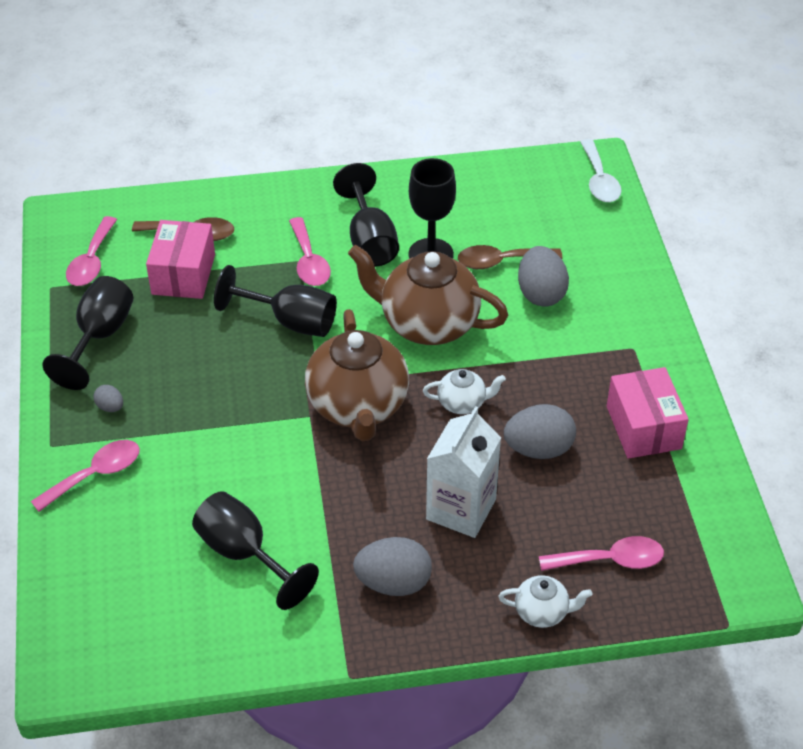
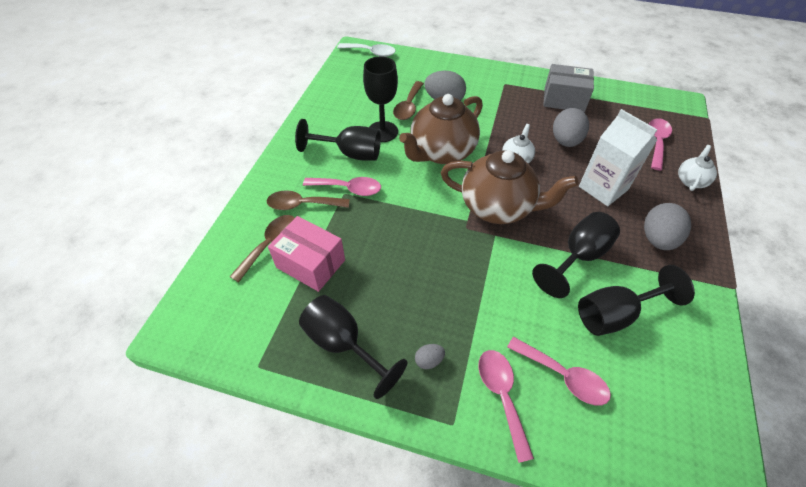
camera: 65 degrees left, 5 degrees up
(91, 261) = (249, 323): pink spoon -> pink spoon (563, 376)
(261, 234) = (302, 205): none -> brown spoon
(290, 321) = (400, 216): black goblet -> black goblet (578, 257)
(643, 427) = (564, 99): pink box -> grey box

